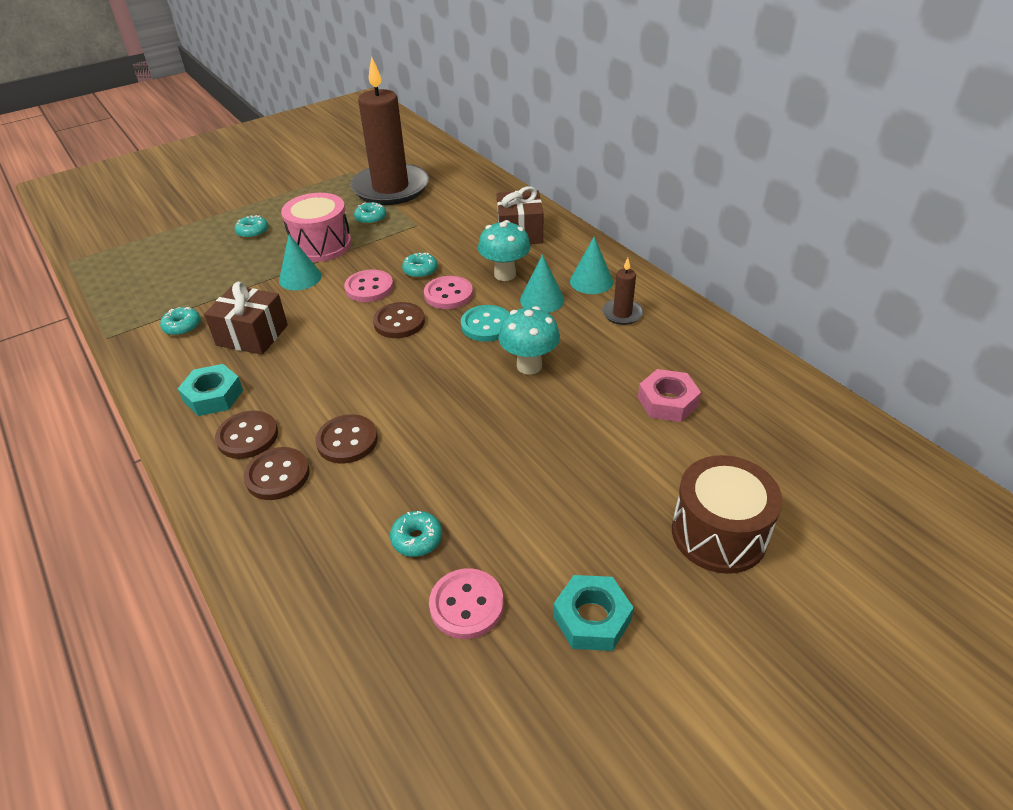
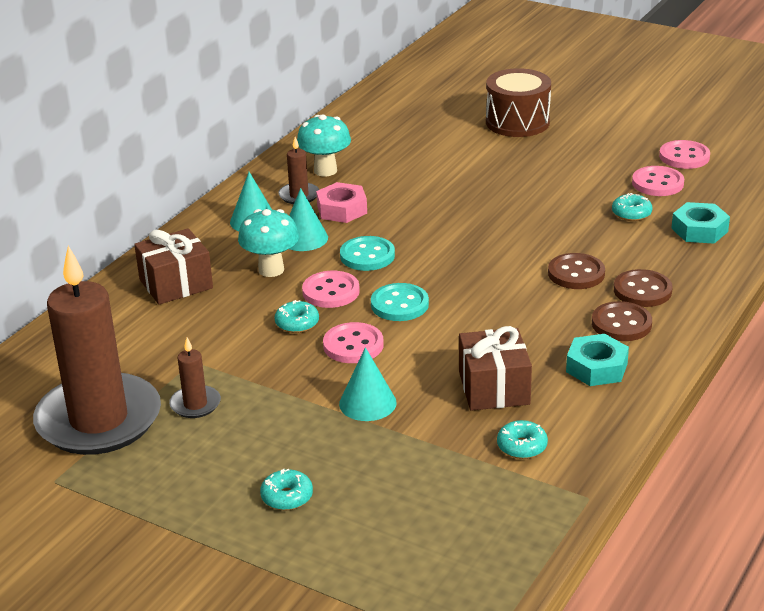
camera: 115 degrees left, 10 degrees down
(321, 245) = (285, 418): pink drum -> none
(371, 218) = (195, 404): turquoise donut -> brown candle
(399, 322) = (399, 304): brown button -> turquoise button
(518, 682) = (684, 157): none -> pink button
(529, 366) = (409, 220): turquoise mushroom -> turquoise mushroom (325, 171)
(592, 618) = (621, 146): turquoise nut -> turquoise nut (699, 230)
(667, 402) = (405, 157): pink nut -> pink nut (342, 209)

